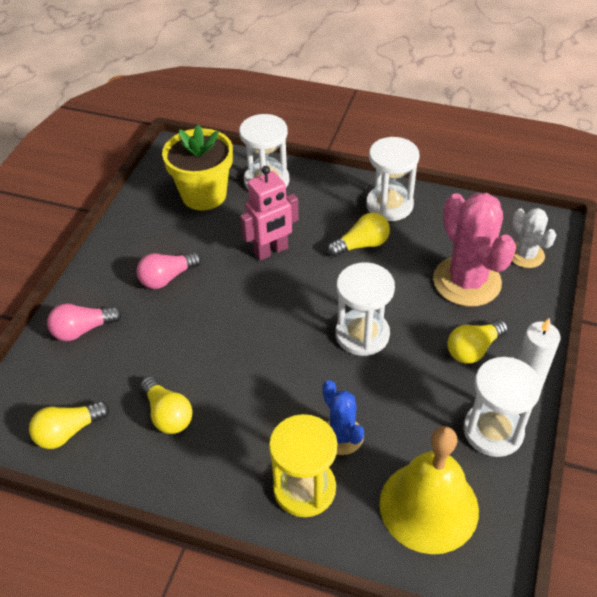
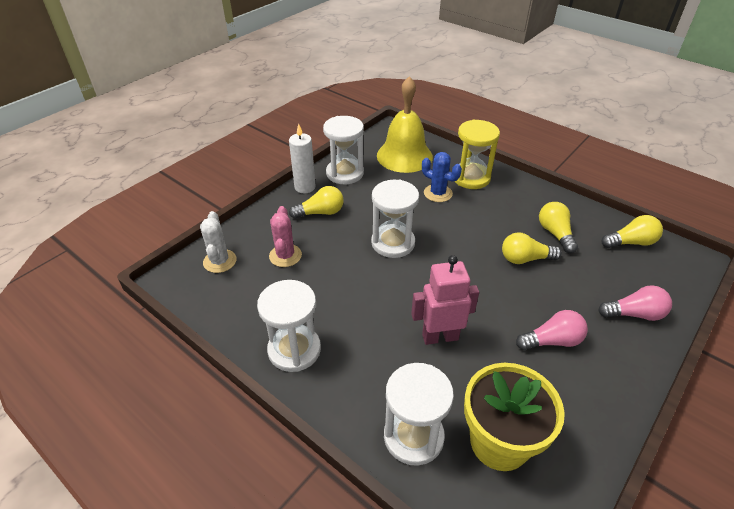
camera: 160 degrees left, 5 degrees down
(341, 436) = (438, 193): blue cactus -> blue cactus turned 45 degrees counterclockwise
(361, 245) = (350, 315): yellow light bulb -> yellow light bulb (525, 259)
(467, 281) = (285, 256): pink cactus -> pink cactus, size x0.55

